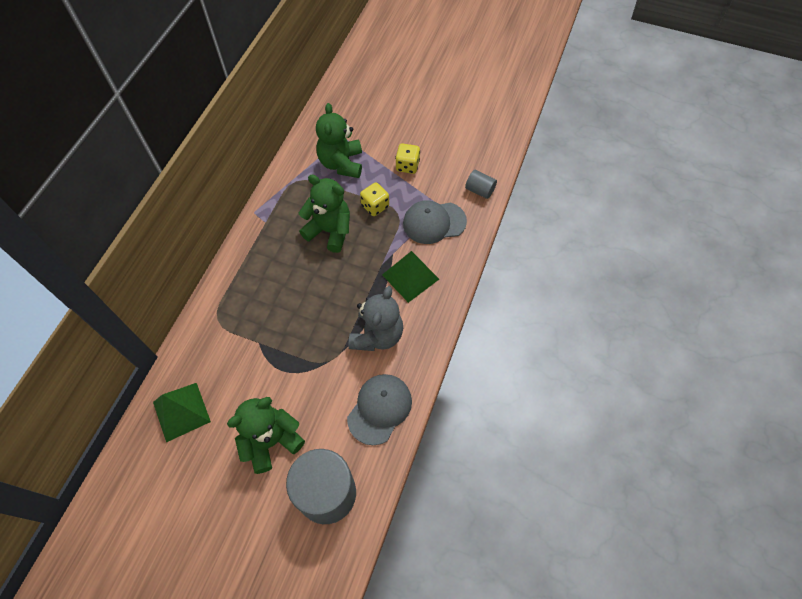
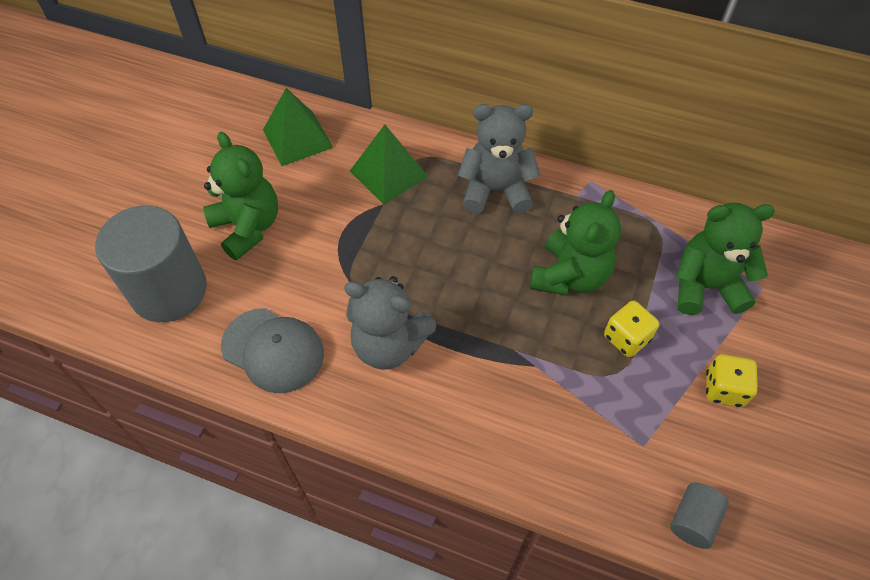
camera: 90 degrees right, 5 degrees down
(255, 269) = (495, 190): none -> grey teddy bear
(410, 277) = (493, 393): green pyramid -> green pyramid (388, 173)
(434, 222) = (605, 432): grey cap -> none

